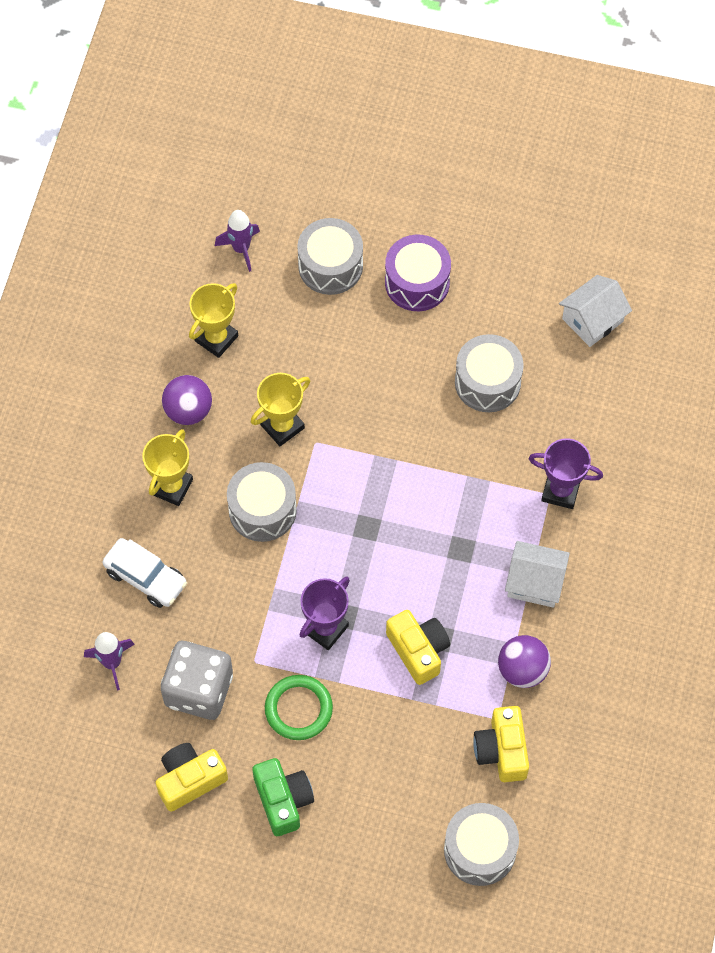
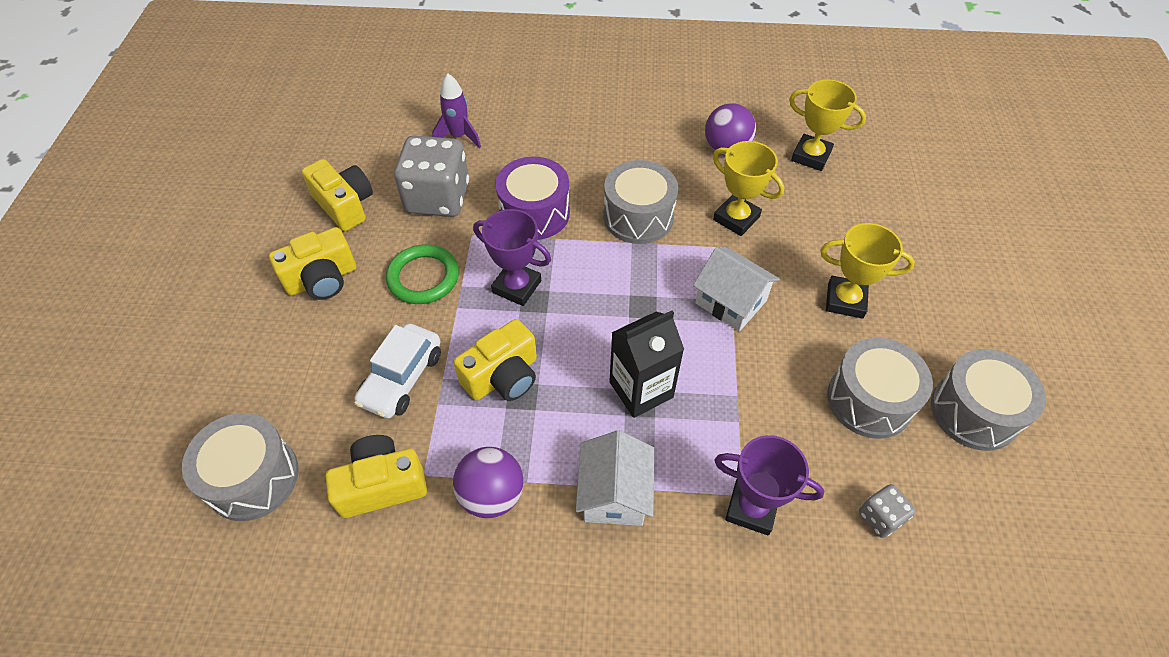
camera: 80 degrees right, 10 degrees down
(146, 577) = (547, 145): white car -> white car (402, 378)
(171, 486) = (643, 148): yellow trophy -> yellow trophy (845, 300)
(241, 249) = (917, 159): purple rocket -> none
(283, 800) = (322, 279): green camera -> yellow camera
(330, 266) = (939, 230): grey drum -> grey drum (974, 412)
(417, 282) = (963, 310): purple drum -> purple drum (534, 213)
(449, 545) = (641, 389): none -> black carton
(560, 491) = (751, 508): purple trophy -> purple trophy turned 75 degrees counterclockwise
(580, 408) = (880, 517): none -> grey dice
(592, 320) = (1019, 515): white house -> white house (730, 302)

